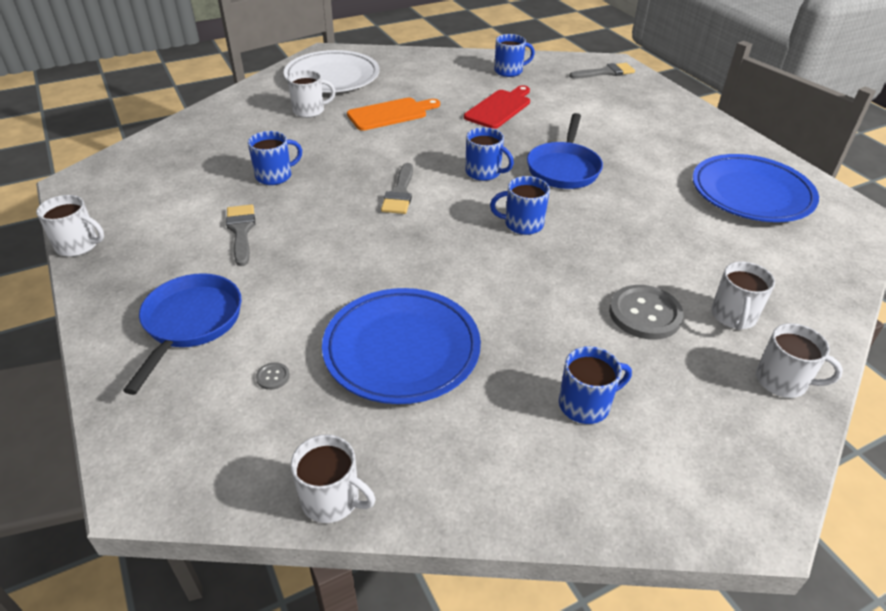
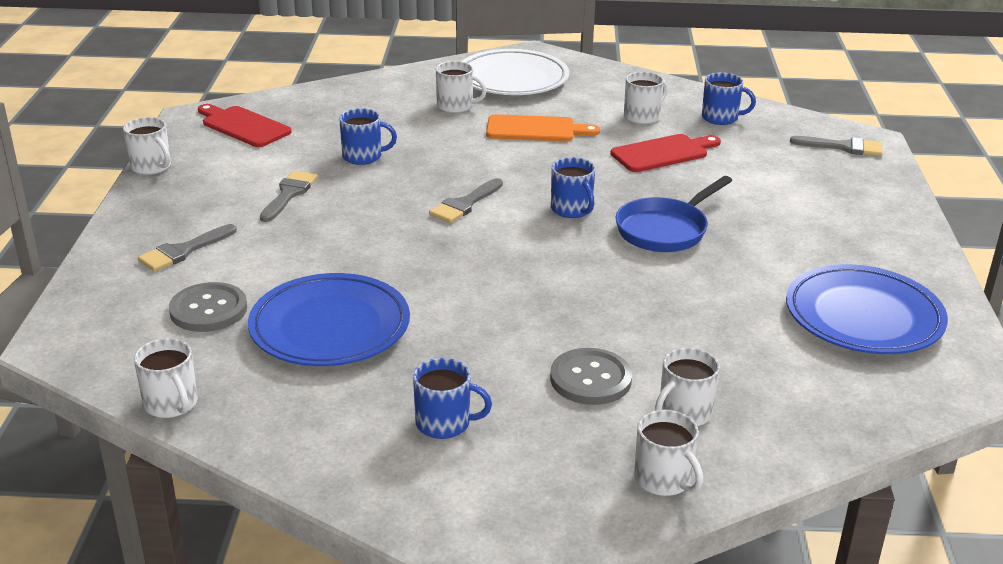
camera: 30 degrees right, 10 degrees down
(136, 178) = (243, 126): none -> red cutting board
(190, 323) = (183, 251): blue pan -> grey brush
(273, 377) = (208, 310): grey button -> grey button, size x2.41
(456, 83) = (642, 116): none -> white mug
(522, 224) = (558, 266): blue mug -> none

